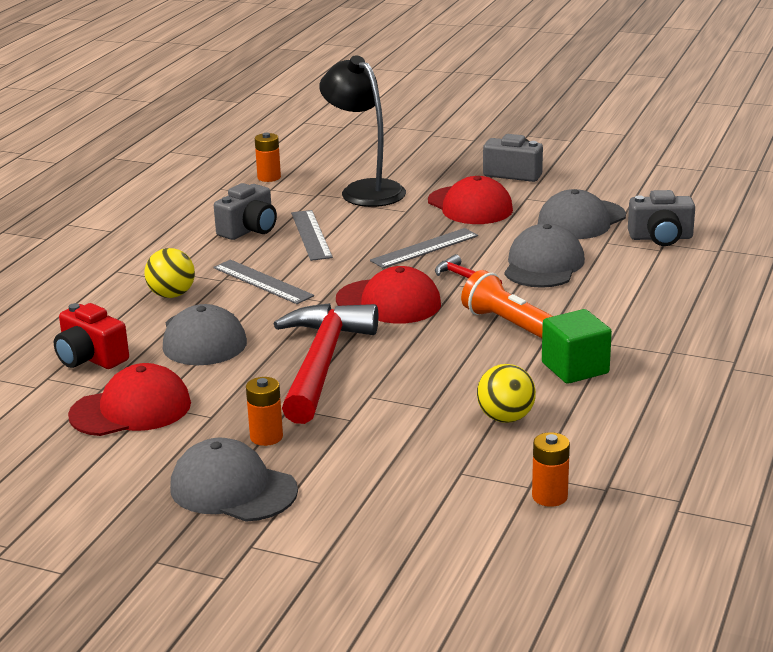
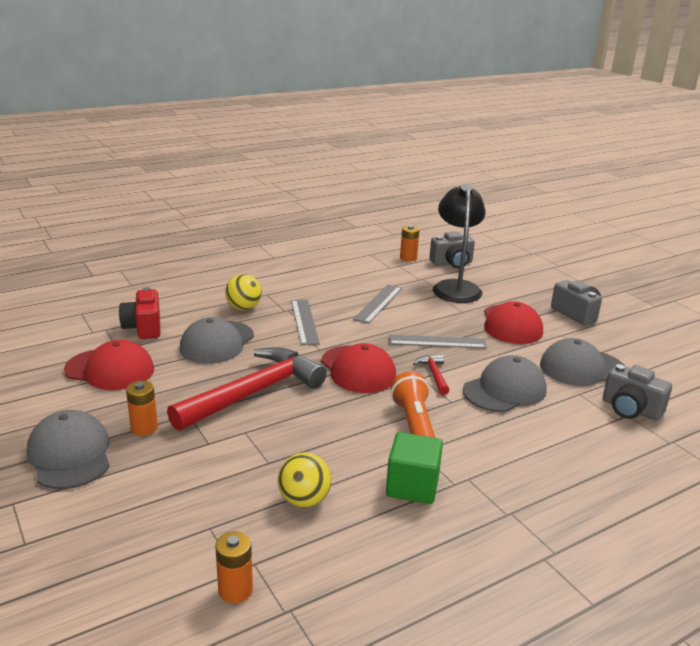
camera: 35 degrees right, 0 degrees up
(249, 230) = (347, 285): grey camera -> grey camera (452, 263)

